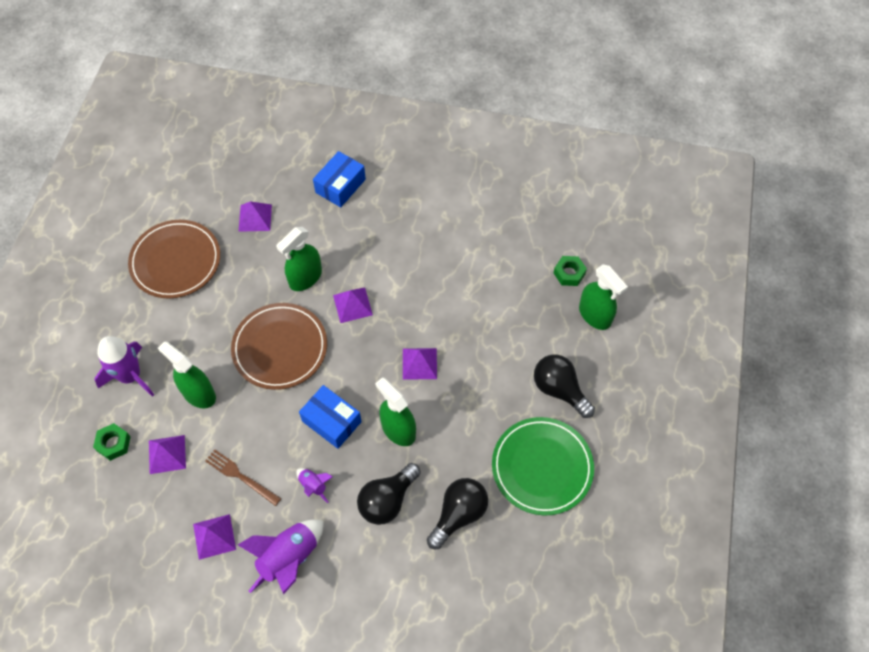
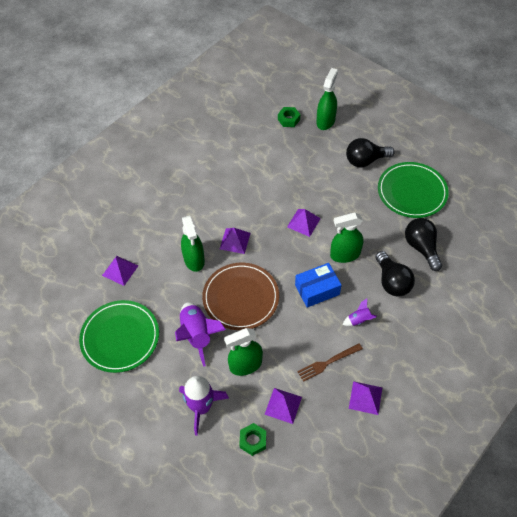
camera: 60 degrees left, 5 degrees down
(176, 261) = (120, 337): brown plate -> green plate
(289, 559) = (405, 356): purple rocket -> purple rocket (197, 335)
(340, 186) = (133, 208): blue box -> none
(595, 315) = (325, 121): green spray bottle -> green spray bottle turned 60 degrees counterclockwise

